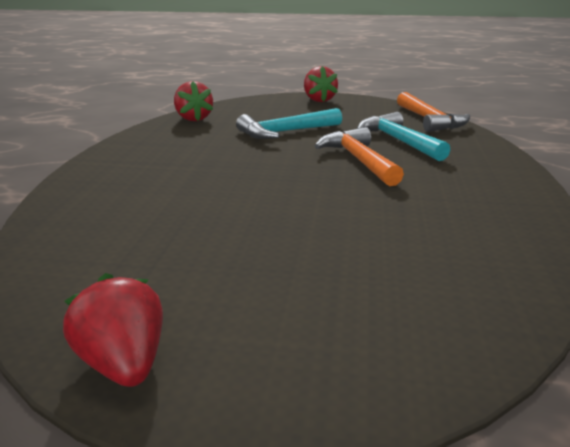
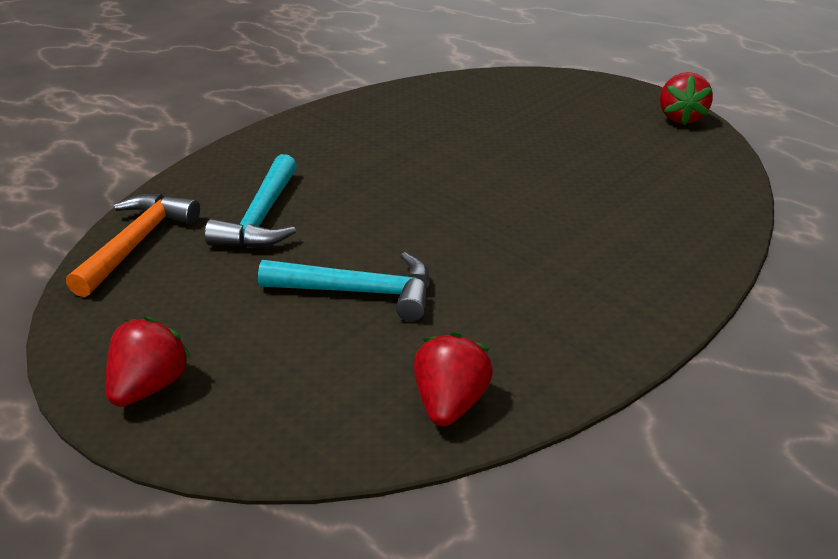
camera: 145 degrees left, 10 degrees up
(358, 160) = (359, 204): orange hammer -> none

